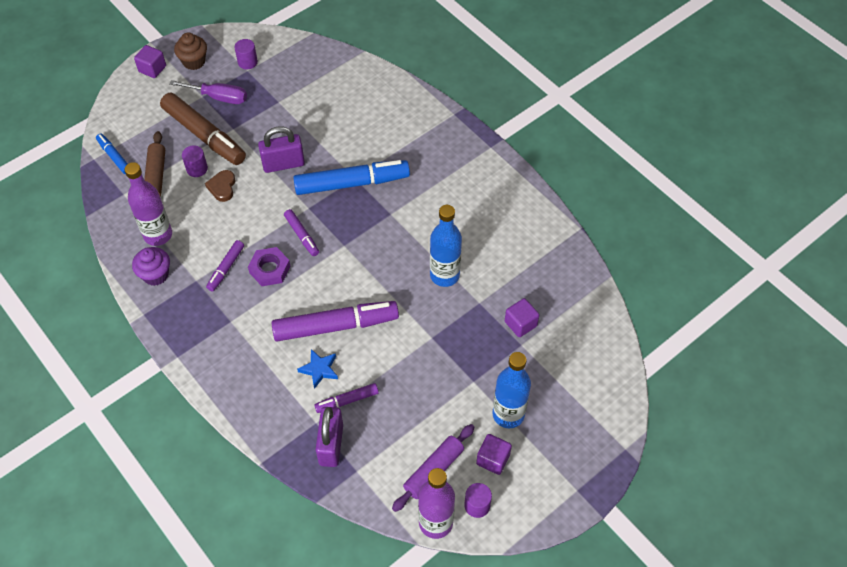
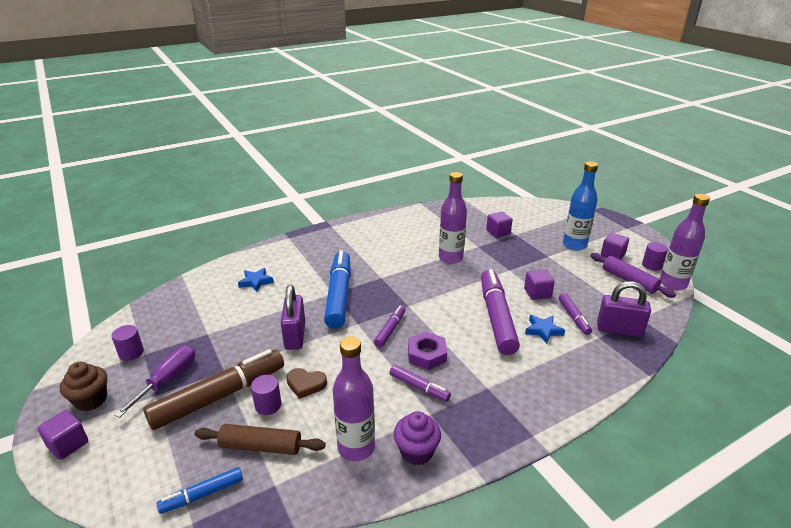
camera: 80 degrees left, 25 degrees down
(302, 235) = (390, 330): purple marker -> purple marker turned 45 degrees counterclockwise
(362, 111) = (256, 282): none -> blue star
(387, 366) = (537, 293): none -> purple cube
(444, 275) = (450, 258): blue bottle -> purple bottle

